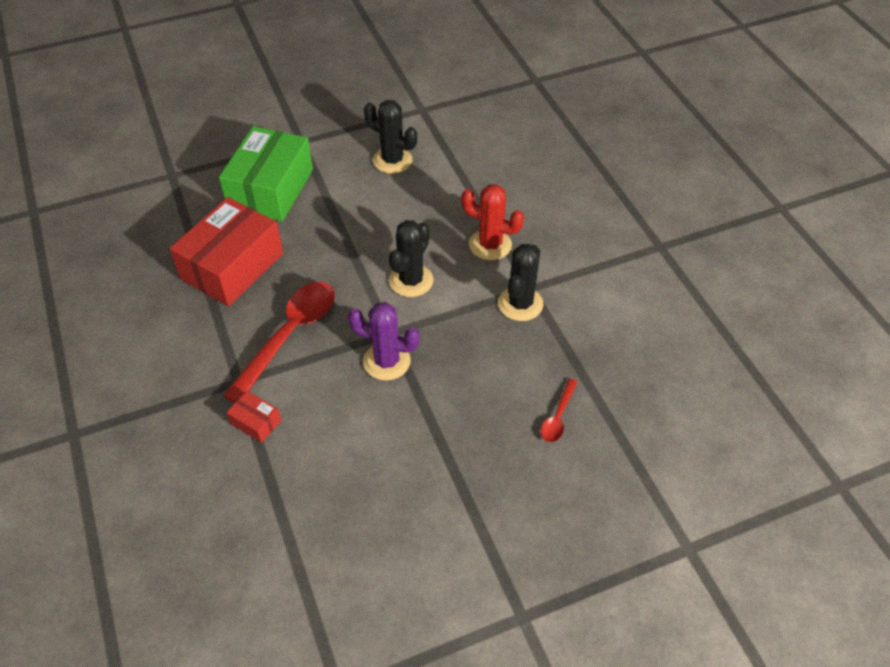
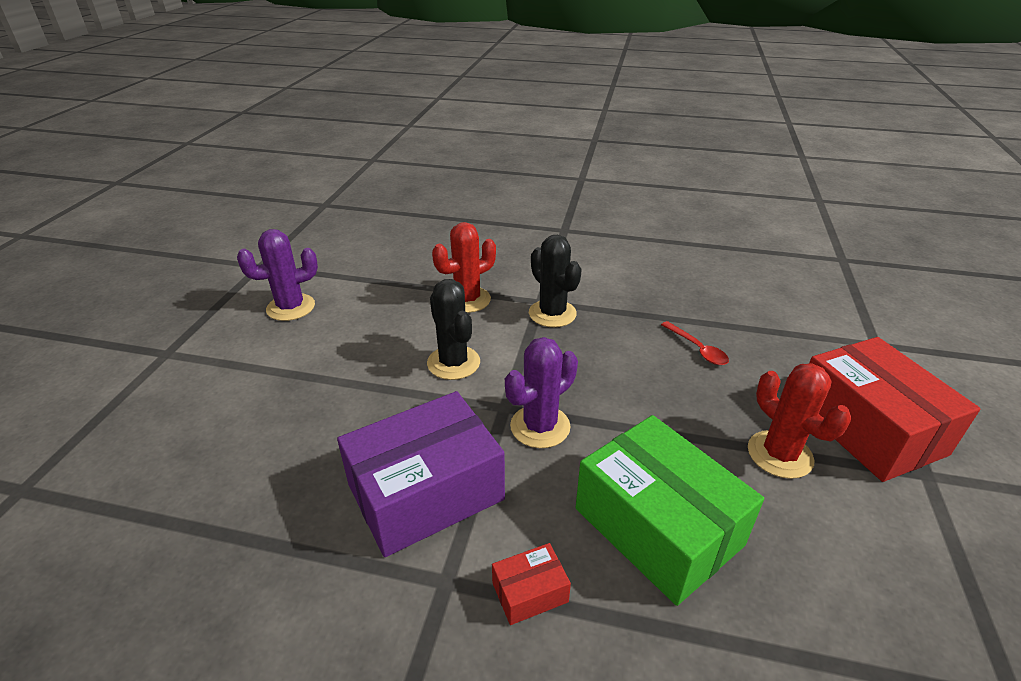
camera: 55 degrees left, 15 degrees down
(232, 266) = (257, 497): red box -> red box (868, 428)
(271, 189) = (193, 406): green box -> green box (658, 526)
(289, 336) = (426, 492): red spoon -> purple box
(392, 160) = (291, 307): black cactus -> purple cactus
(469, 512) = (779, 454): none -> red cactus

